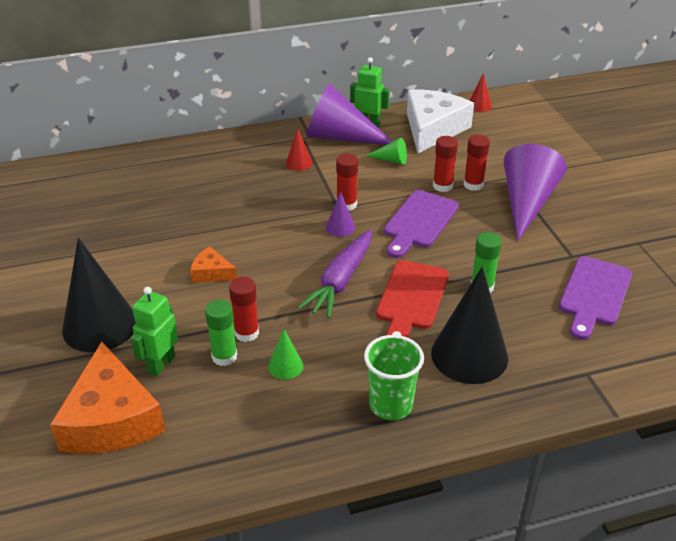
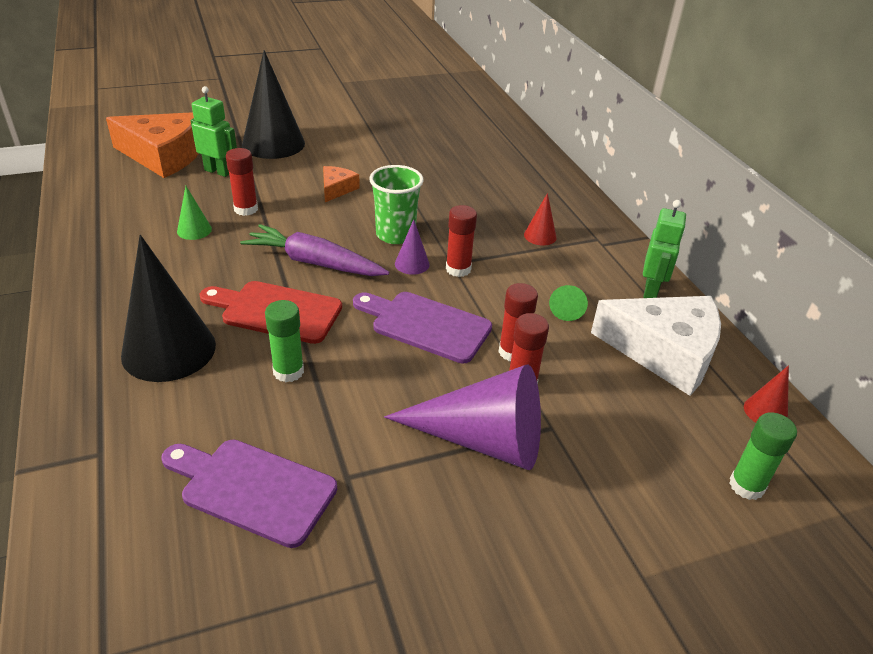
camera: 85 degrees right, 0 degrees up
(111, 419) = (164, 155): orange cheese -> orange cheese turned 150 degrees counterclockwise
(224, 356) = (218, 199): green glue stick -> green glue stick (746, 486)
(340, 137) = (610, 267): purple cone -> none
(391, 405) = (117, 290): green cup -> green cup (395, 235)

